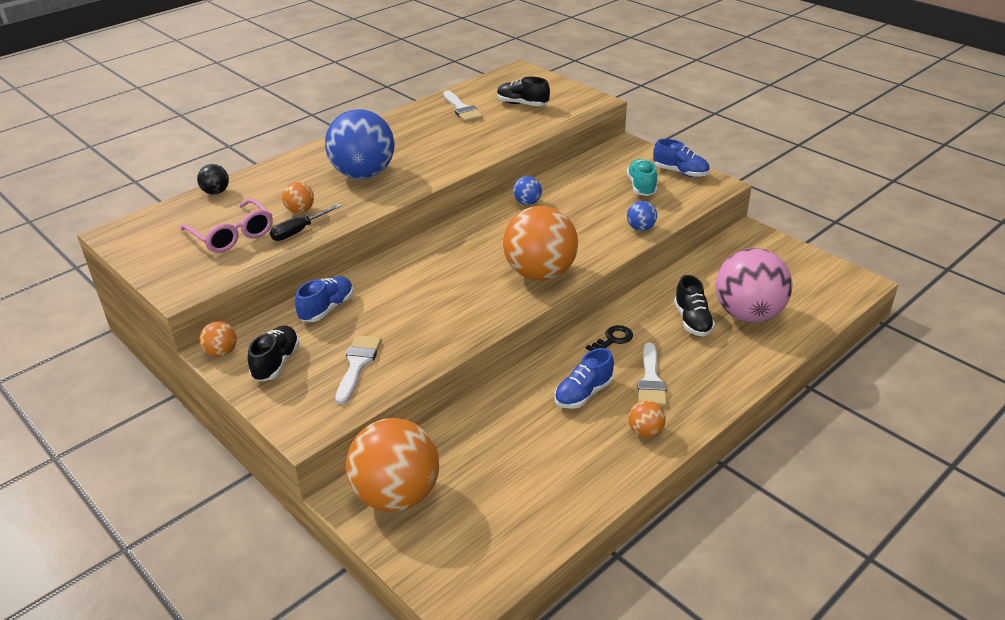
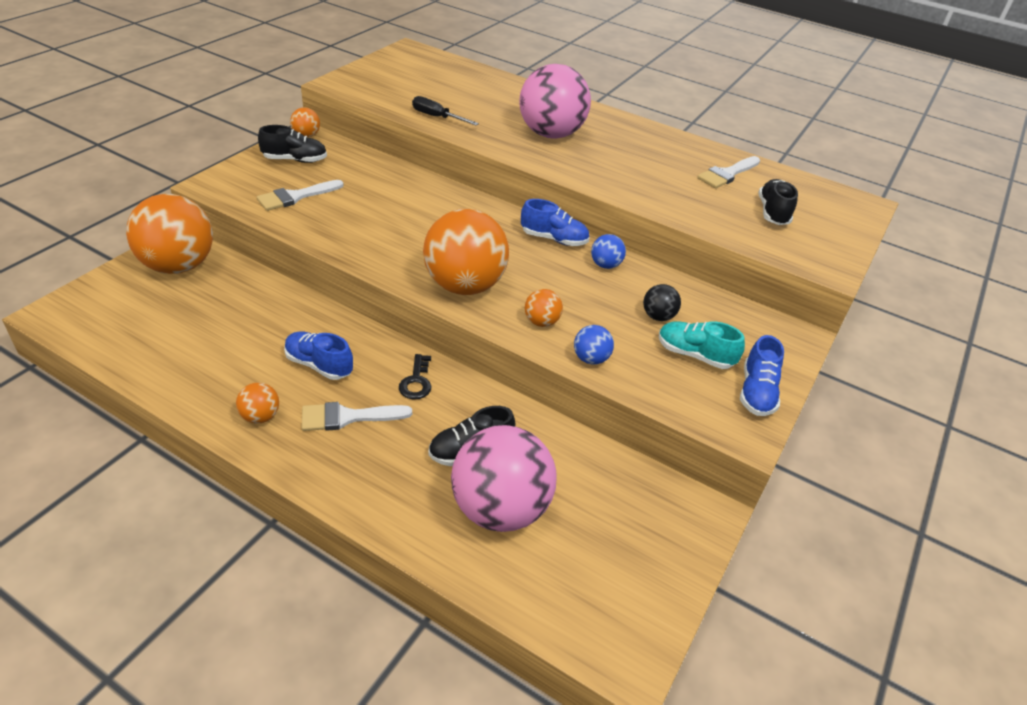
camera: 70 degrees right, 5 degrees up
(216, 192) = (486, 74): black ball -> black ball (658, 316)
(232, 235) = (421, 90): pink glasses -> none
(300, 210) = (471, 113): orange ball -> orange ball (541, 322)
(327, 309) = (373, 171): blue shoe -> blue shoe (554, 239)
(357, 364) = (295, 197): white brush -> white brush turned 150 degrees clockwise
(363, 174) = (550, 134): blue ball -> pink ball
(613, 339) = (416, 381): black key -> black key turned 60 degrees clockwise
(641, 186) = (694, 355): turquoise shoe -> turquoise shoe turned 135 degrees counterclockwise

